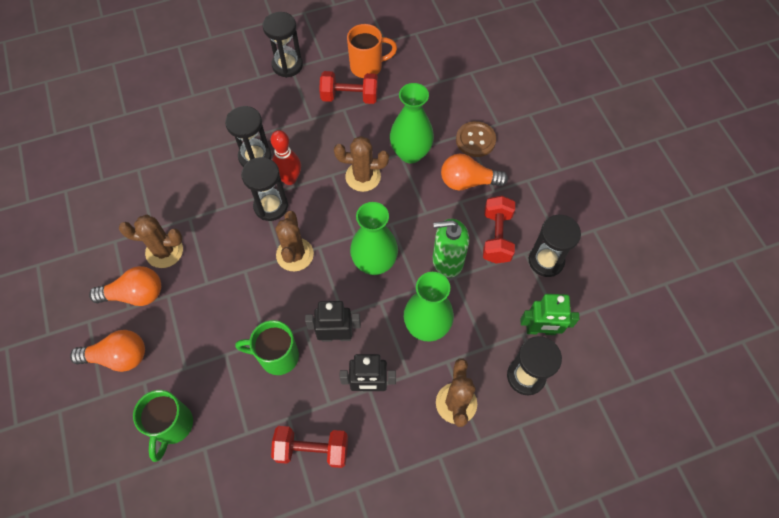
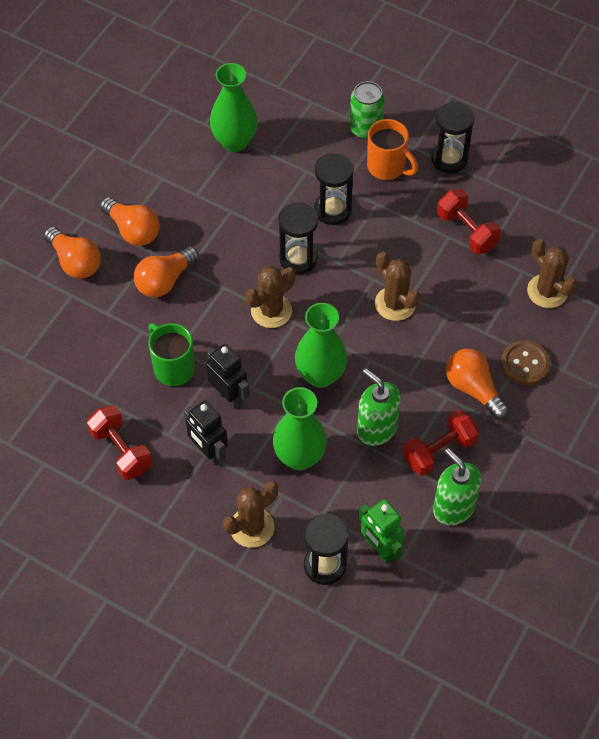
camera: 50 degrees right, 5 degrees down
(164, 251) = (186, 218): brown cactus -> brown cactus (547, 291)
(172, 426) = (56, 342): green mug -> none
(200, 305) = (164, 281): none -> orange light bulb
(214, 91) = (365, 129): none -> green can
(289, 179) = (337, 251): red bowling pin -> none
(367, 67) = (514, 220): orange mug -> orange mug (387, 167)
(410, 153) = (456, 322): green vase -> green vase (234, 141)
(546, 261) = (453, 508): black hourglass -> green soap dispenser

